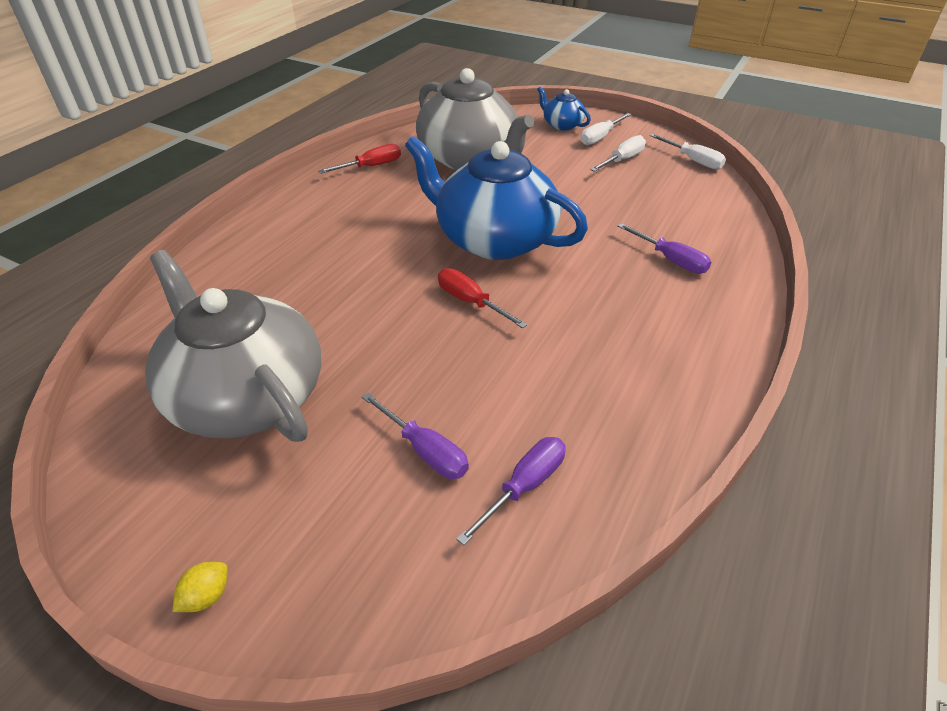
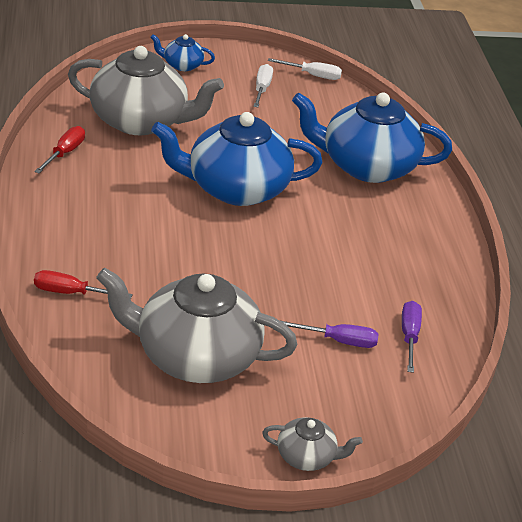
camera: 40 degrees left, 5 degrees down
(207, 596) = (307, 456): yellow lemon -> grey teapot
(470, 302) = (269, 241): red screwdriver -> red screwdriver (70, 293)
(600, 137) = (225, 71): white screwdriver -> none
(670, 260) = (366, 166): purple screwdriver -> blue teapot

